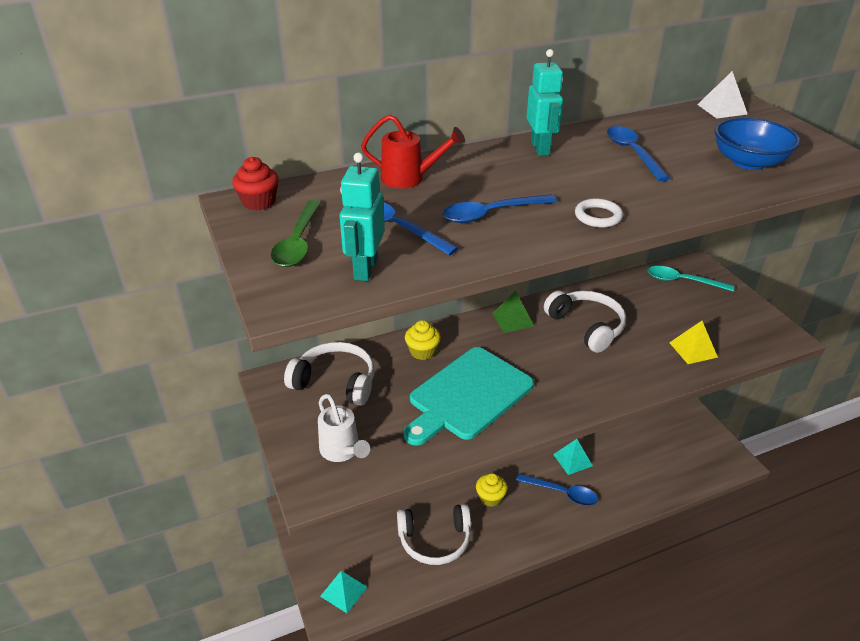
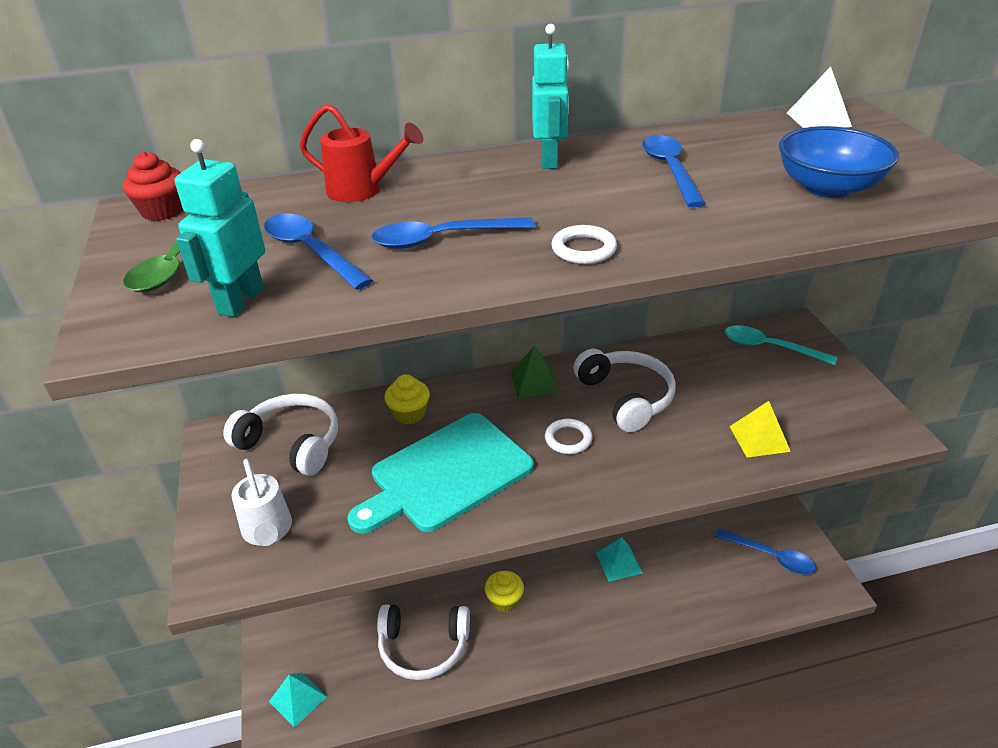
camera: 10 degrees right, 0 degrees up
(552, 361) = (568, 439): none -> white ring
(562, 493) = (595, 604): blue spoon -> blue spoon (771, 557)

